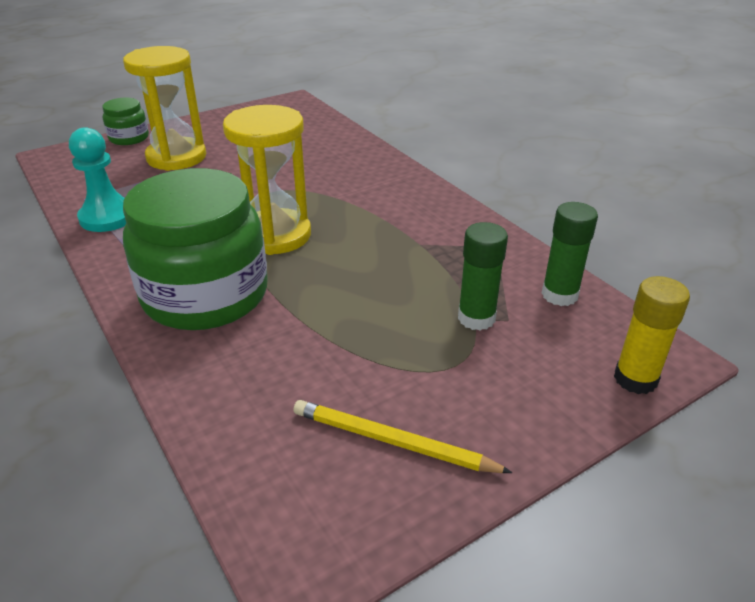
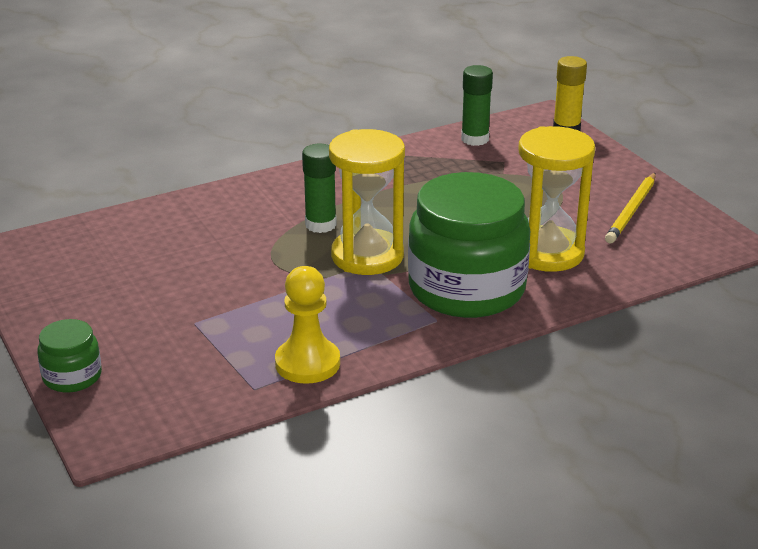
camera: 85 degrees left, 5 degrees down
(108, 217) = (307, 363): turquoise pawn -> yellow pawn
(176, 157) = (156, 330): yellow hourglass -> yellow hourglass (547, 253)
(476, 318) = (502, 172): green glue stick -> green glue stick (320, 225)

